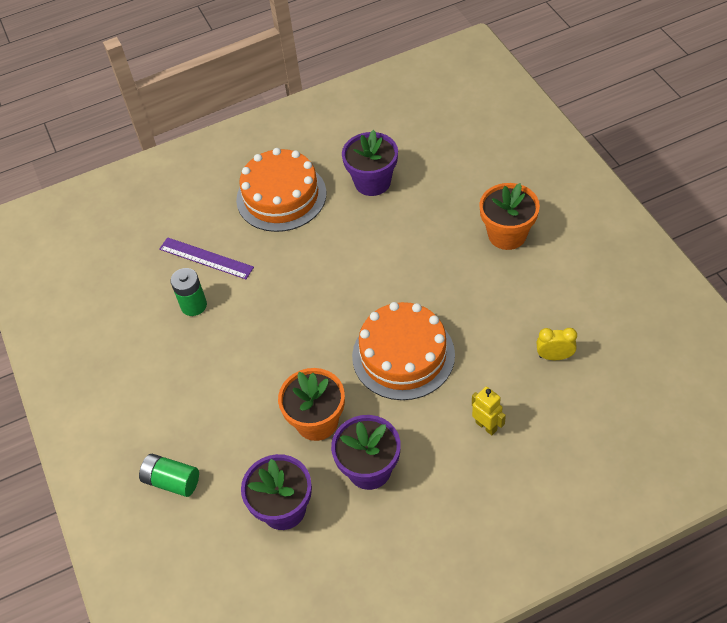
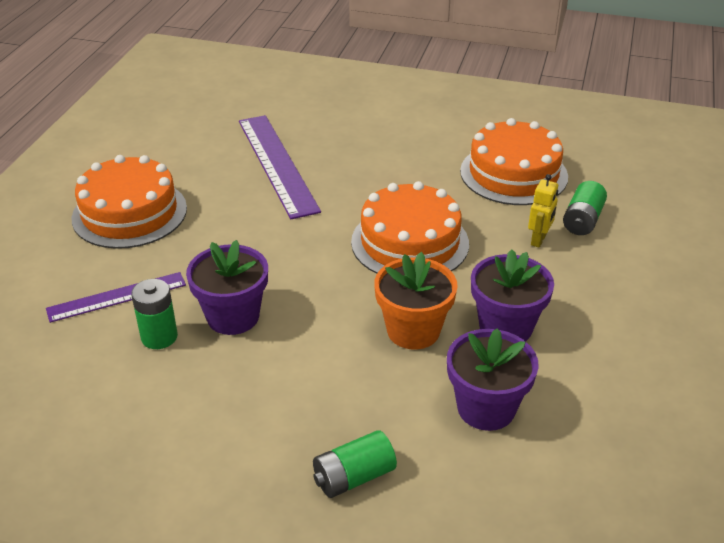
camera: 55 degrees left, 15 degrees down
(372, 182) = (205, 160): purple flower pot -> purple flower pot (233, 316)
(410, 220) = (277, 164): none -> purple ruler
(486, 426) = (539, 240): yellow robot -> yellow robot turned 120 degrees clockwise
(507, 234) = (367, 131): orange flower pot -> none
(541, 437) = (582, 220): none -> green battery
(554, 356) = (513, 174): yellow clock -> orange cake

